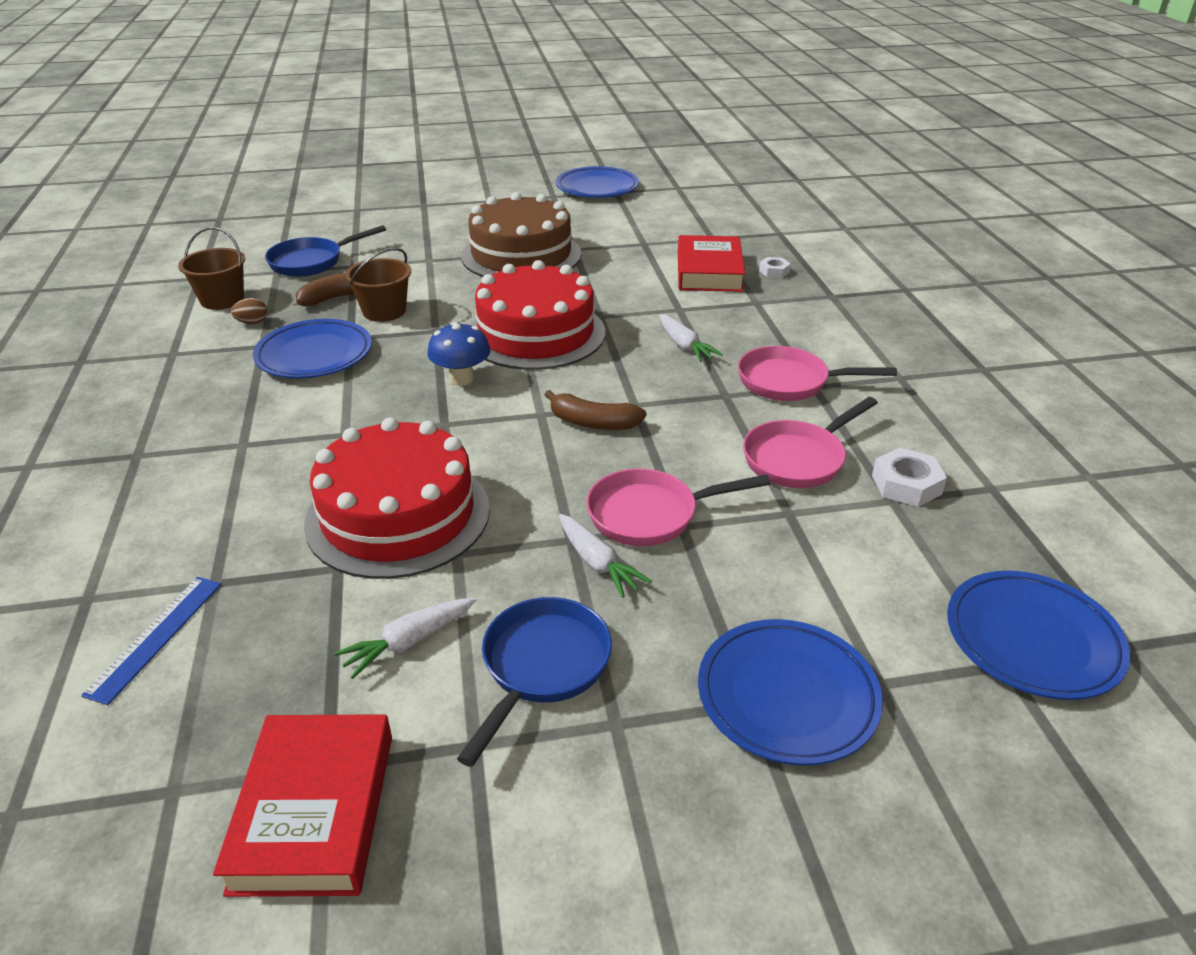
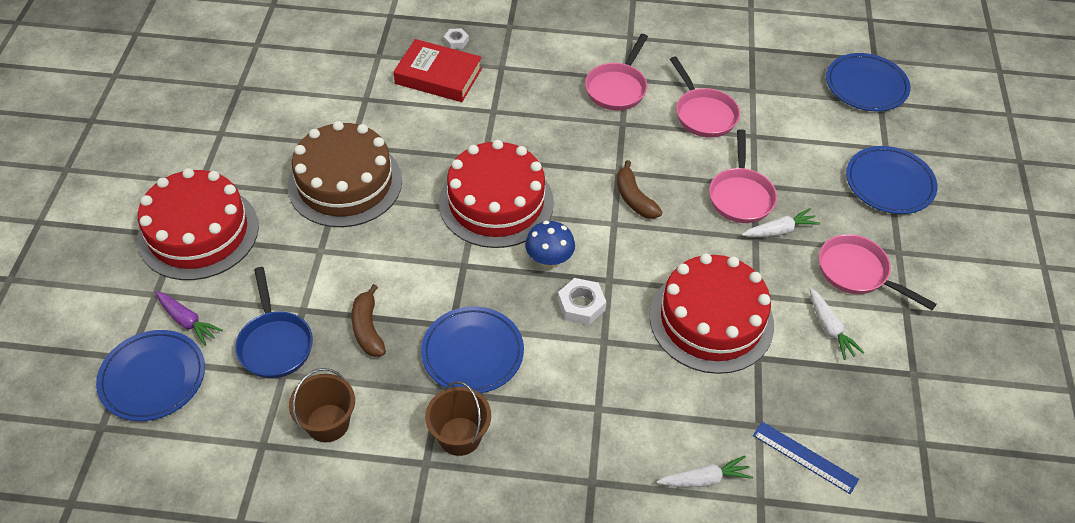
camera: 75 degrees left, 15 degrees up
(252, 322) = (390, 398): brown egg -> none
(314, 811) = (940, 381): red book -> none
(330, 225) = (187, 321): none -> purple carrot
(384, 311) = (412, 296): brown bucket -> brown bucket (459, 436)
(430, 210) = (198, 232): none -> red cake
(542, 667) = (857, 273): blue pan -> pink pan
(593, 423) = (634, 198): brown banana -> brown banana turned 120 degrees clockwise
(597, 187) = (220, 97): blue plate -> blue plate (153, 378)
(684, 346) = (550, 124): white carrot -> white carrot (704, 479)
(906, 484) = (740, 79): white nut -> white nut (581, 305)

